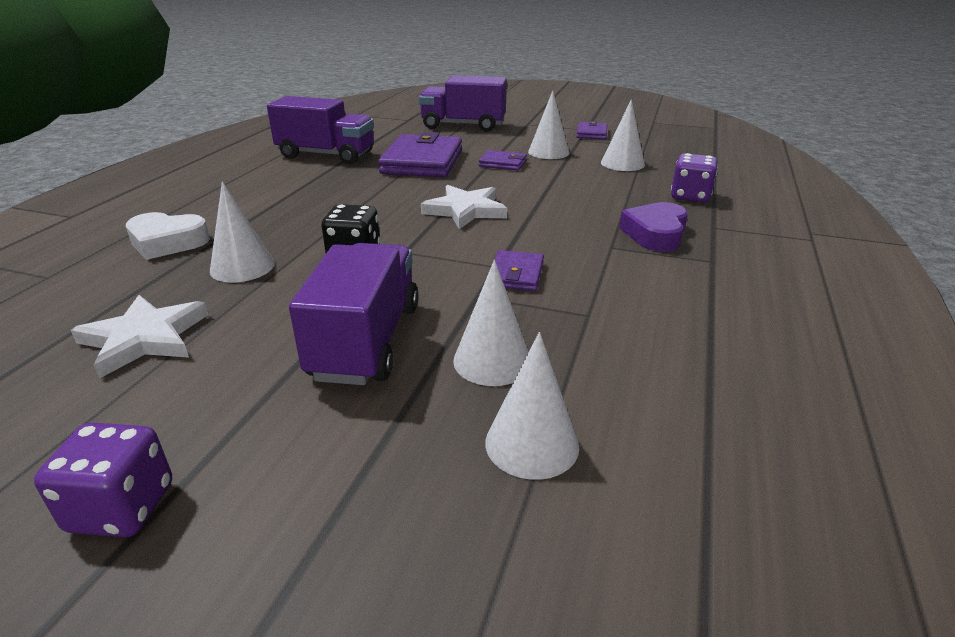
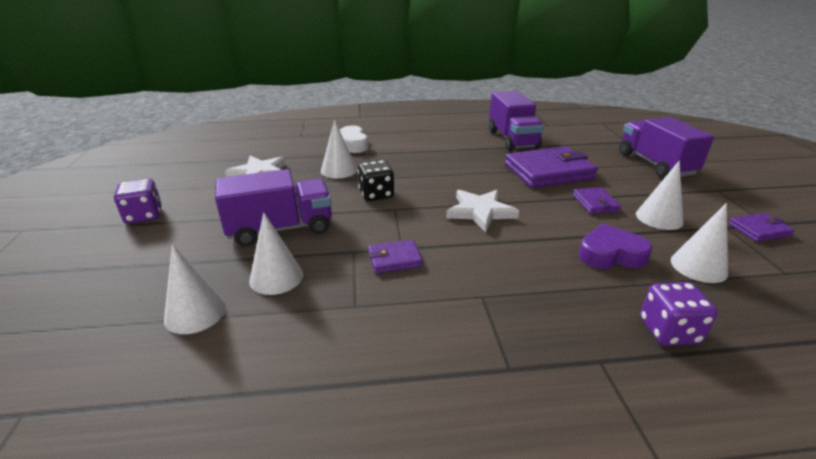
camera: 65 degrees right, 0 degrees up
(655, 234) = (536, 319): purple heart -> purple heart (610, 254)

